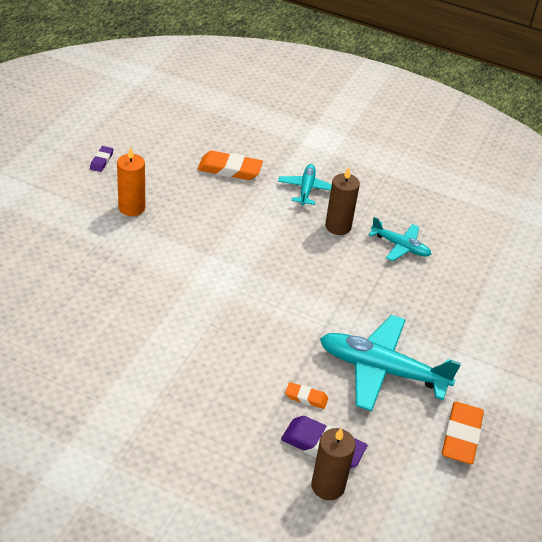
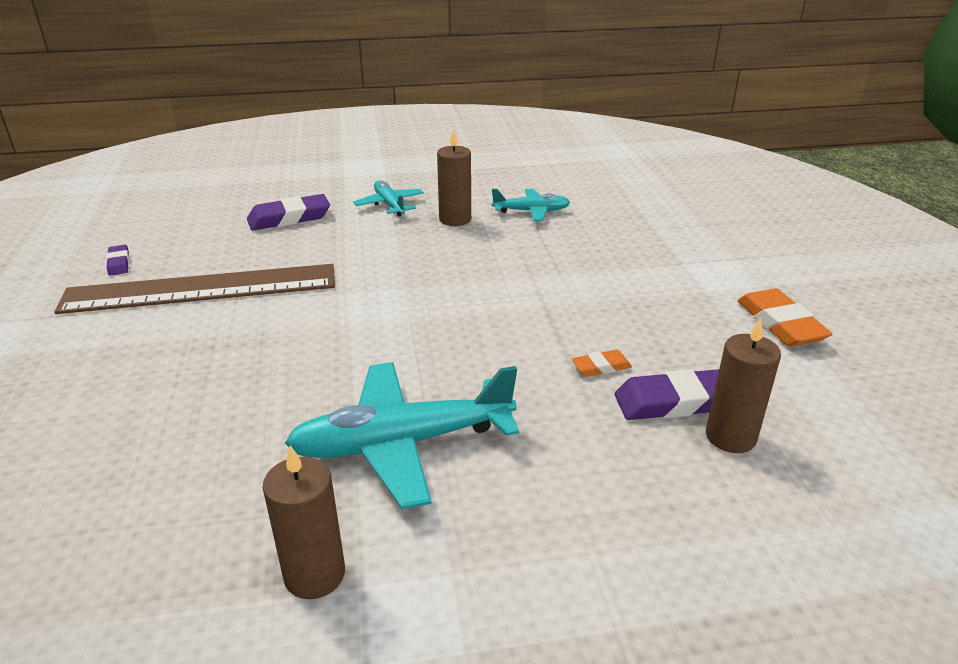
camera: 30 degrees left, 10 degrees down
(51, 425) = (314, 574): none -> brown candle
(132, 208) = (201, 288): orange candle -> brown ruler
(229, 169) = (289, 218): orange eraser -> purple eraser
(381, 370) = (640, 307): turquoise plane -> turquoise plane (402, 443)

